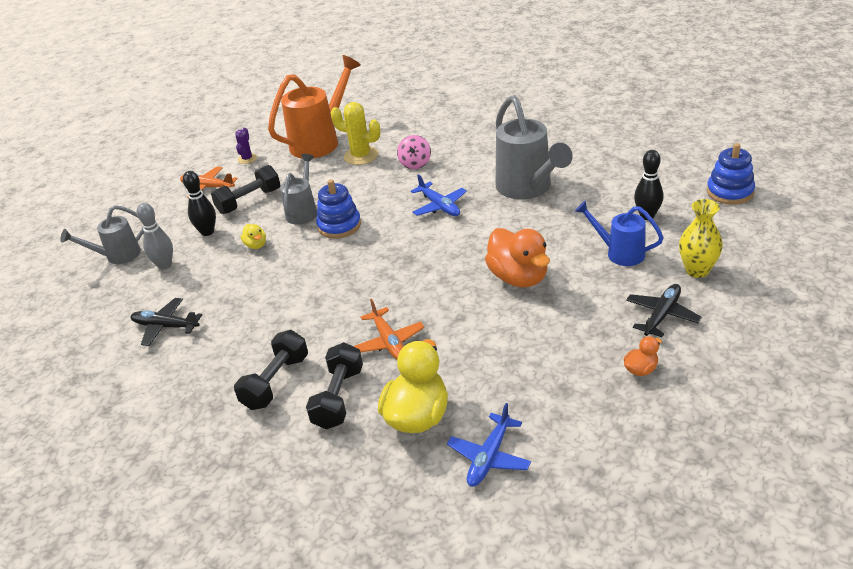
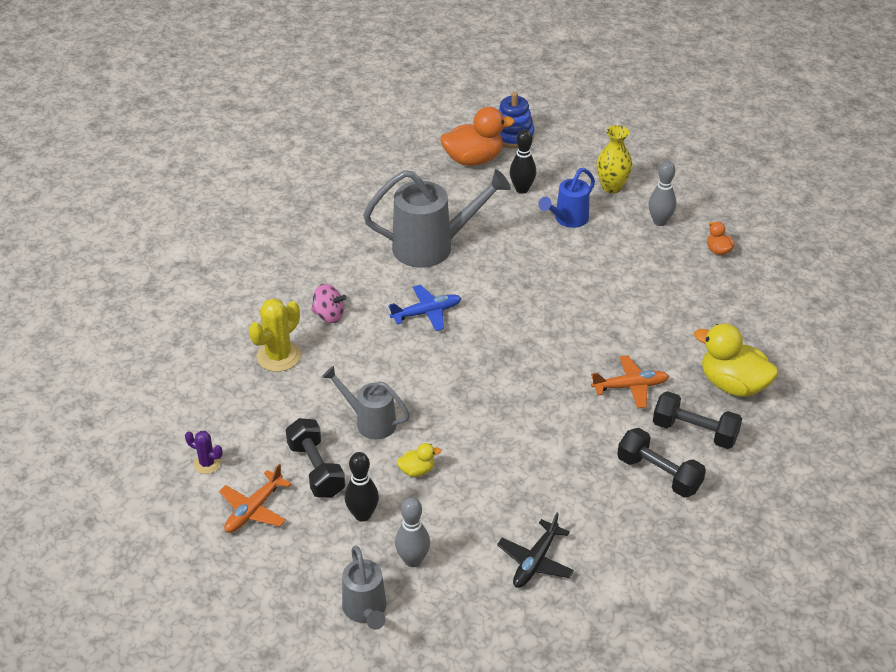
camera: 80 degrees left, 5 degrees up
(320, 141) = (215, 388): orange watering can -> none
(339, 226) = (418, 395): blue stacking toy -> none
(489, 457) = (788, 352): blue plane -> none
(518, 277) = (574, 286): orange duck -> orange duck (473, 159)
(662, 315) = (659, 221): black plane -> grey bowling pin

